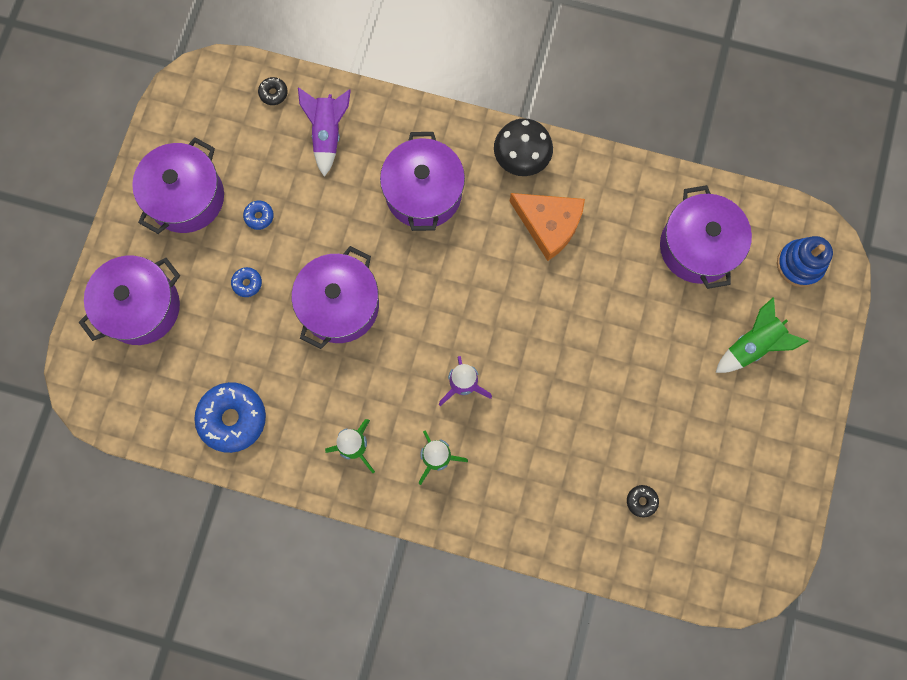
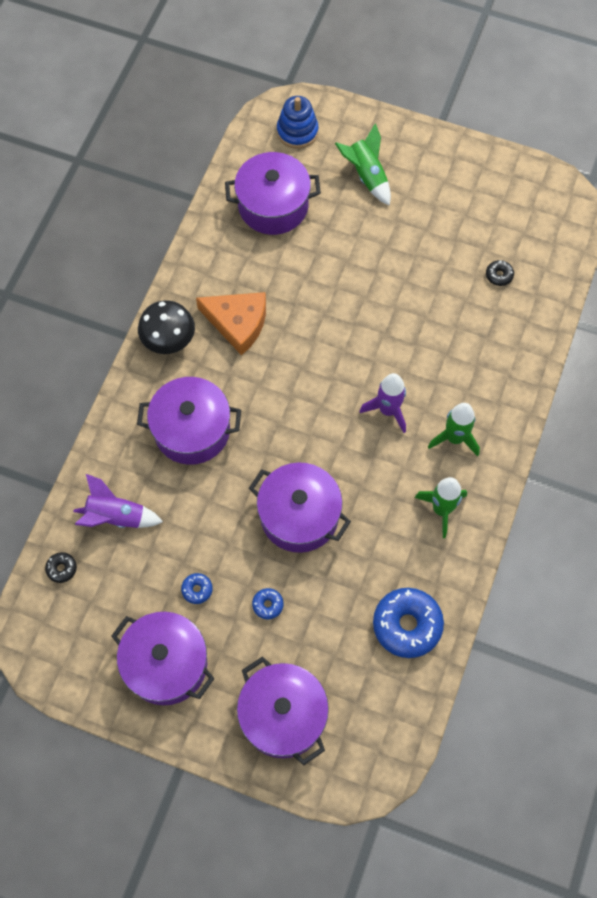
camera: 85 degrees left, 10 degrees down
(549, 224) = (238, 323): orange cheese -> orange cheese turned 75 degrees clockwise

